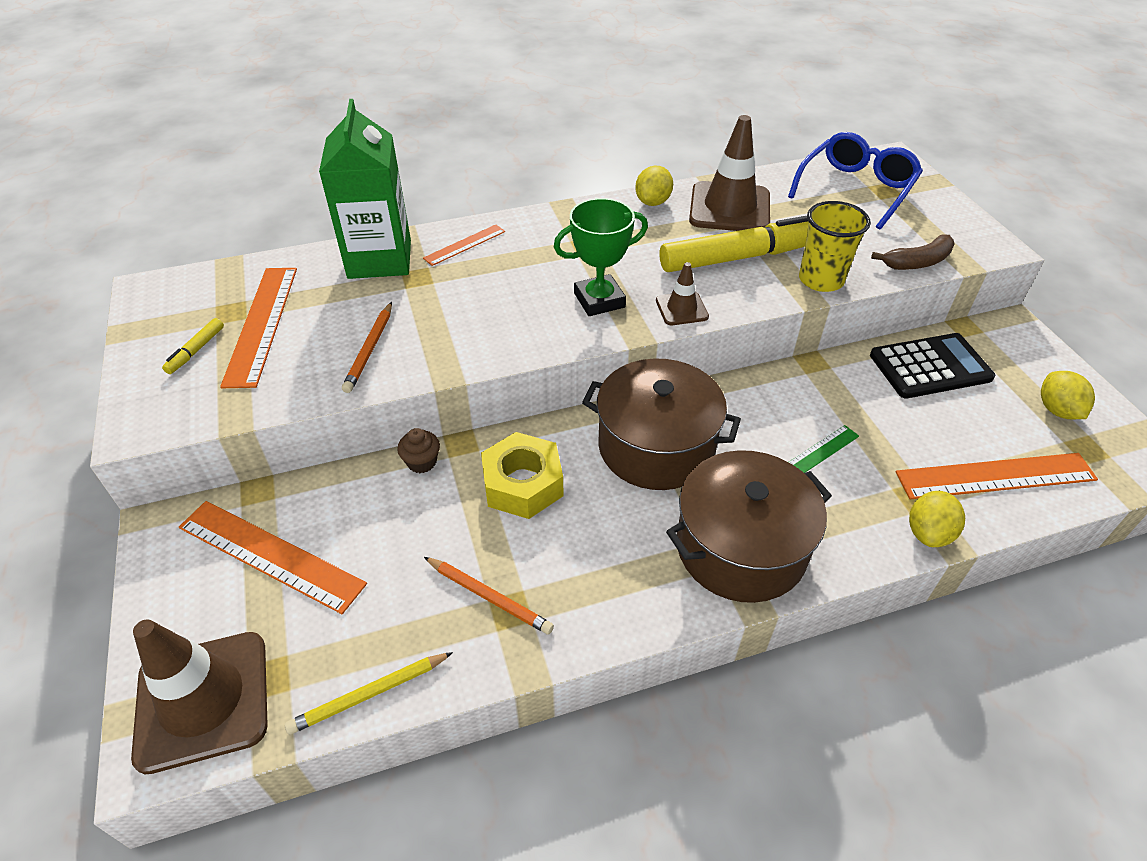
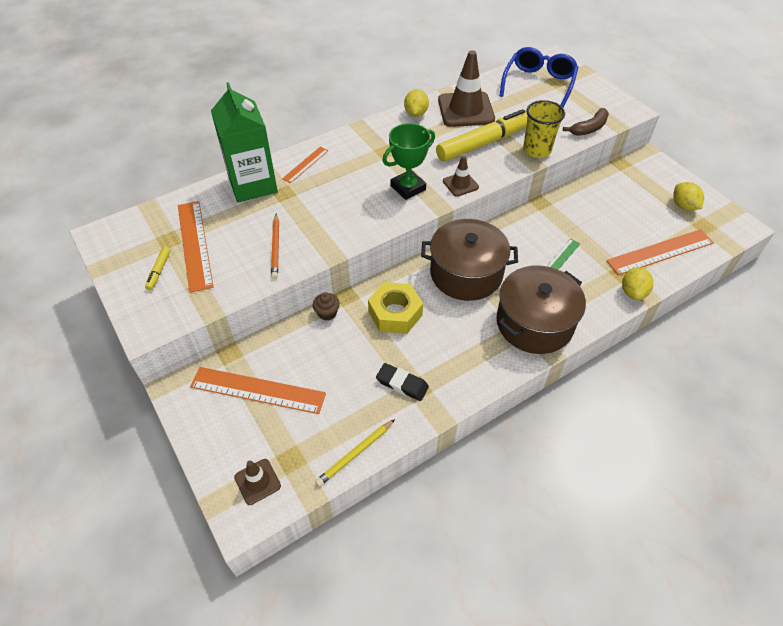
camera: 15 degrees left, 5 degrees up
(203, 700) = (257, 481): brown traffic cone -> brown traffic cone, size x0.50
(489, 597) = (402, 384): orange pencil -> black eraser
(930, 367) = (608, 192): black calculator -> none

